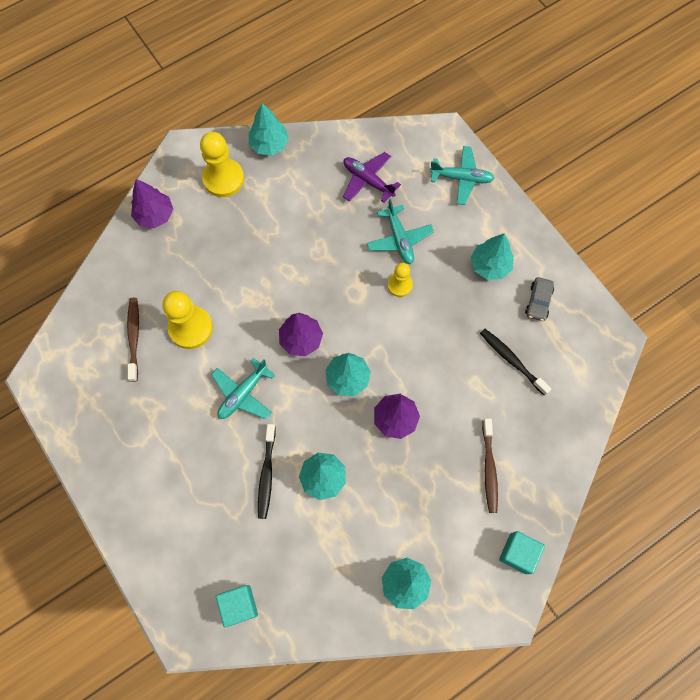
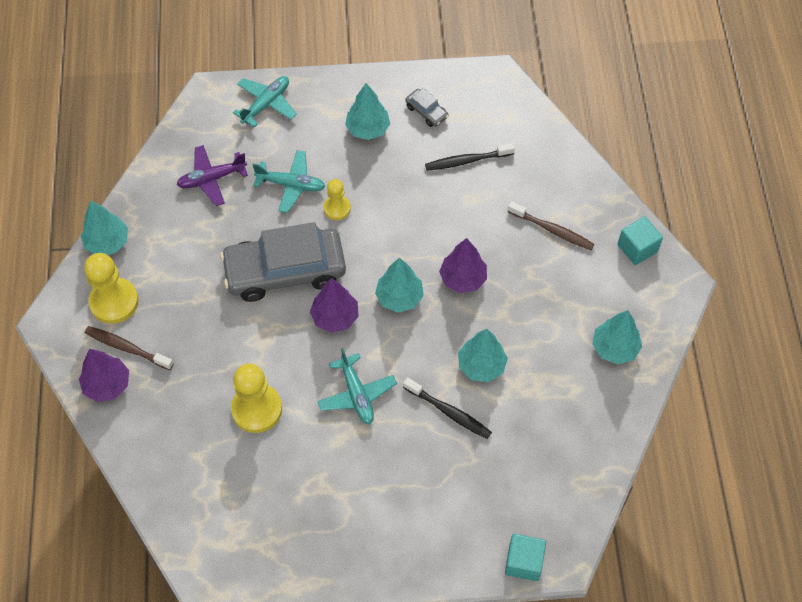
camera: 60 degrees left, 10 degrees down
(134, 337) = (230, 467): brown toothbrush -> brown toothbrush (127, 348)
(239, 605) = (558, 495): turquoise cube -> turquoise cube (523, 562)
(319, 280) = (285, 271): none -> grey car

